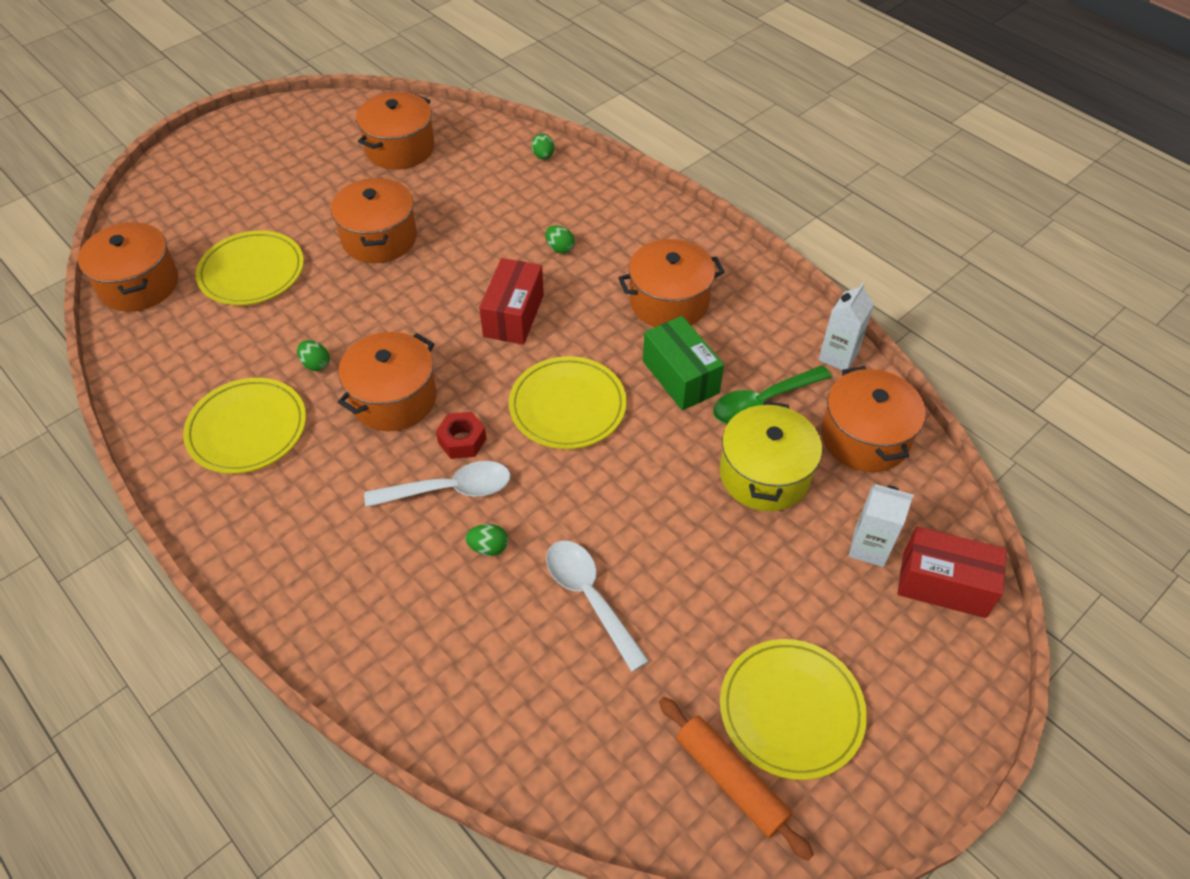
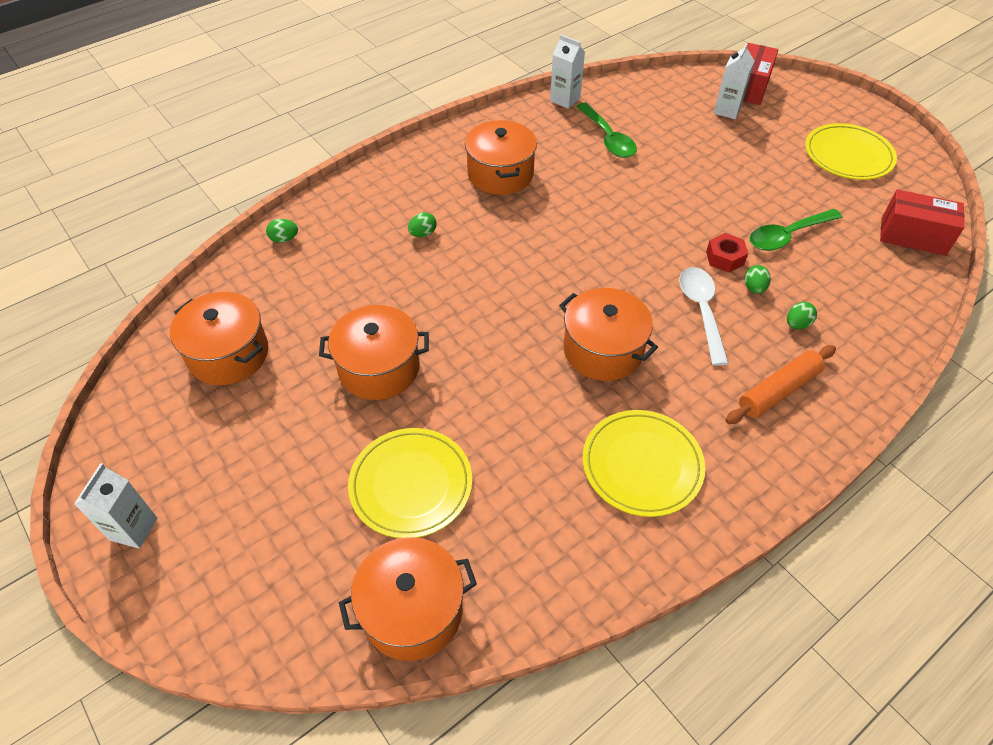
camera: 85 degrees left, 0 degrees up
(239, 135) = (133, 529): none -> white carton
(316, 364) = (557, 413): green egg -> green egg (797, 324)
(462, 441) = (650, 303): red nut -> red nut (725, 258)
(514, 315) = (505, 267): red box -> red box (913, 236)
(567, 406) = (611, 238): yellow plate -> none
(589, 597) = (787, 236): white spoon -> green spoon
(680, 377) = (582, 175): green box -> none
(731, 780) = (900, 184): orange rolling pin -> orange rolling pin (778, 390)
(764, 474) = (673, 145): yellow pot -> none
(864, 437) = (638, 99): orange pot -> none

